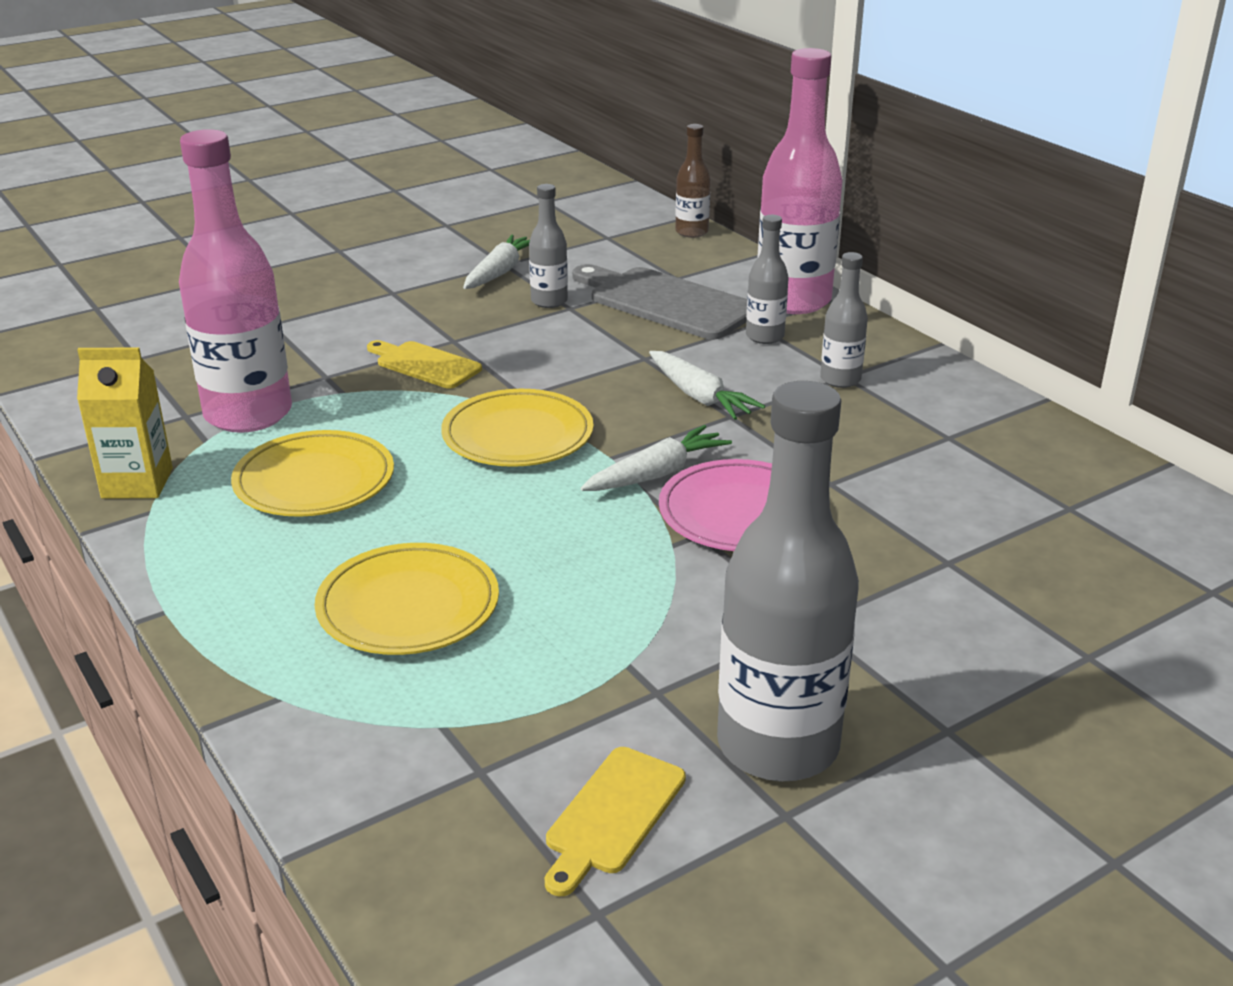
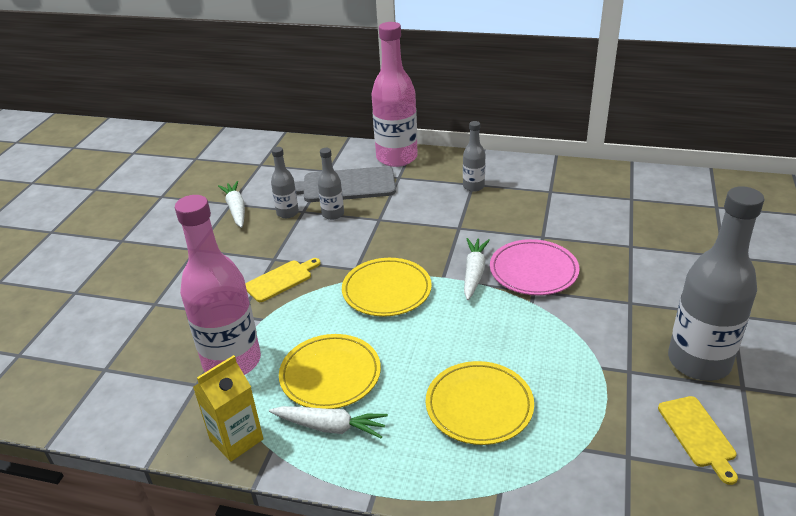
camera: 40 degrees left, 5 degrees up
(424, 364) = (281, 280): yellow cutting board -> yellow cutting board turned 150 degrees clockwise
(691, 232) = (297, 143): brown bottle -> none
(699, 396) = (432, 225): white carrot -> white carrot (330, 427)
(764, 336) = (412, 181): grey bottle -> grey bottle (333, 214)

